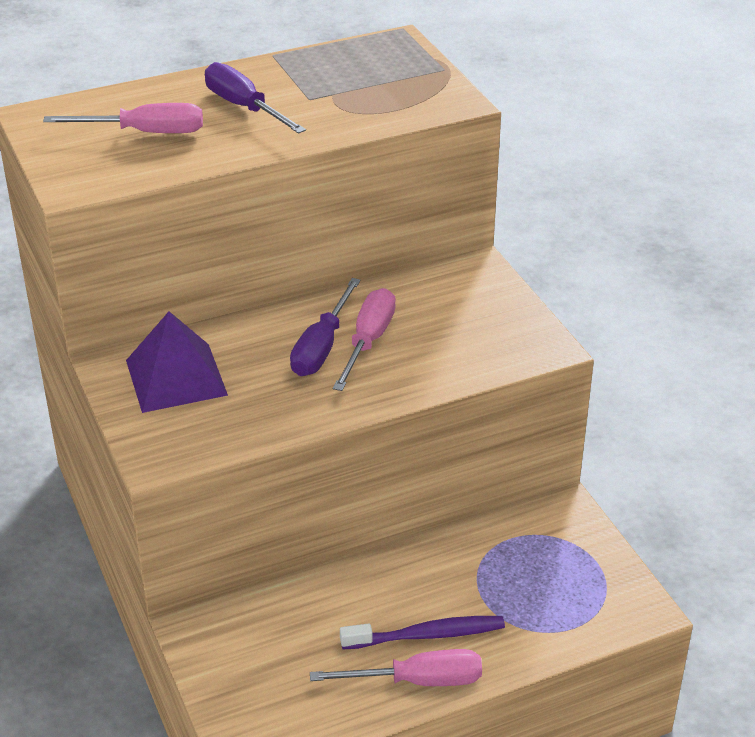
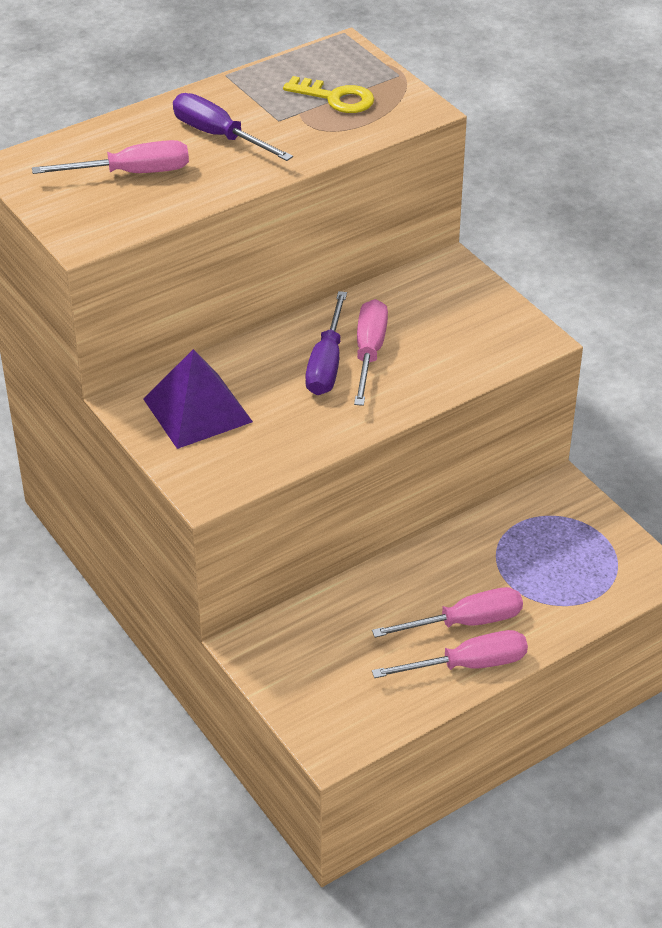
camera: 10 degrees left, 5 degrees up
(373, 84) = (336, 98): none -> yellow key
(426, 635) = (465, 622): purple toothbrush -> pink screwdriver

